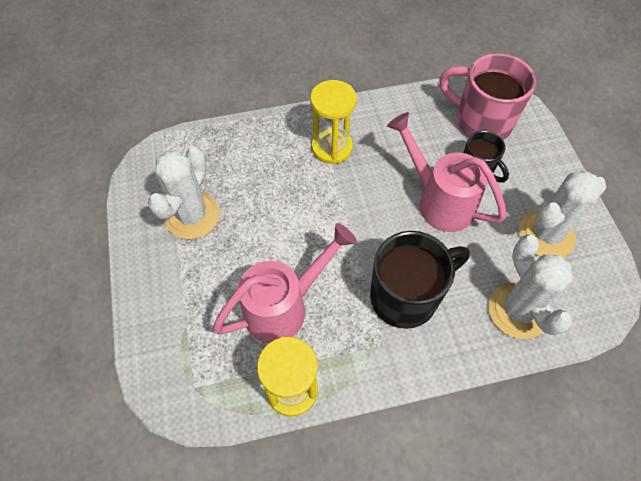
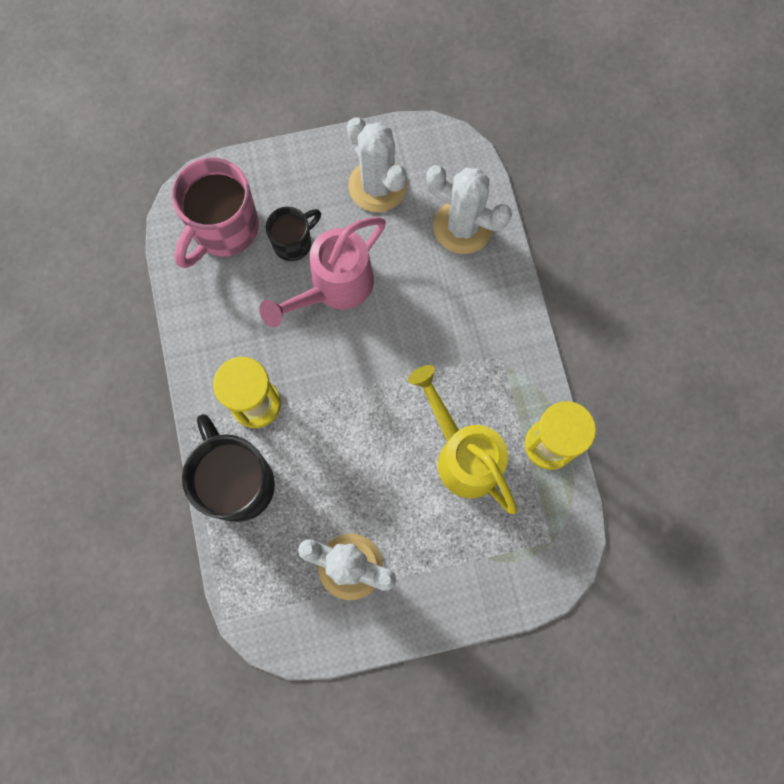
camera: 90 degrees left, 15 degrees up
(284, 306) = (463, 455): pink watering can -> yellow watering can
(406, 296) = (449, 330): black mug -> black mug (237, 482)
(518, 310) = (462, 227): white cactus -> white cactus turned 45 degrees clockwise

